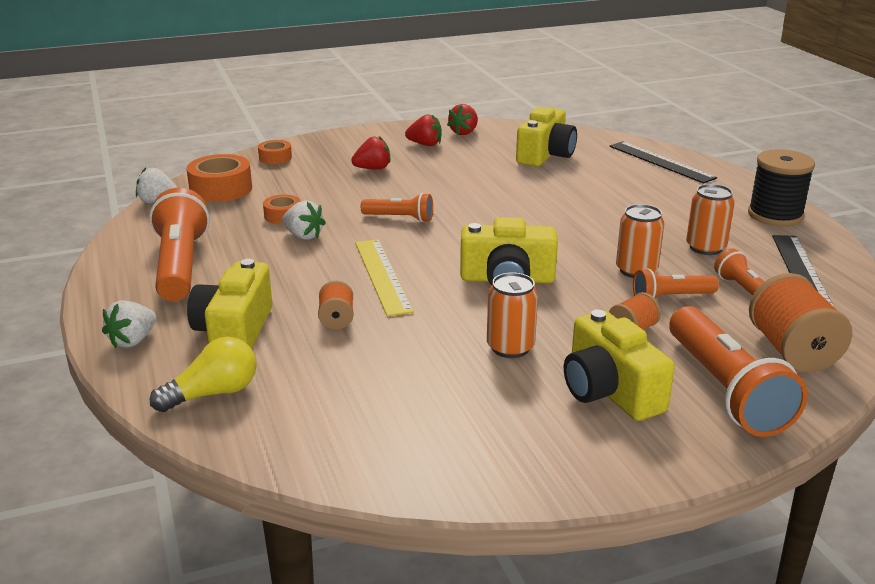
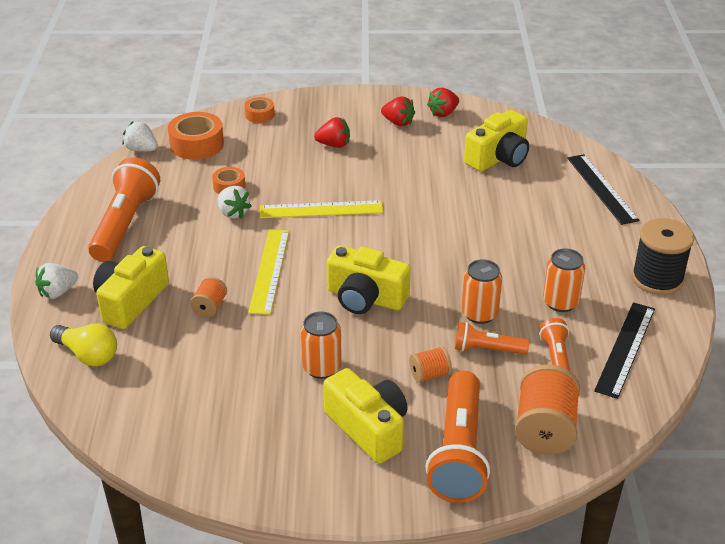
camera: 20 degrees right, 10 degrees up
(213, 393) = (88, 355): yellow light bulb -> yellow light bulb turned 45 degrees clockwise
(399, 218) = (321, 209): orange flashlight -> yellow ruler
(610, 391) = (368, 428): yellow camera -> yellow camera turned 150 degrees clockwise

